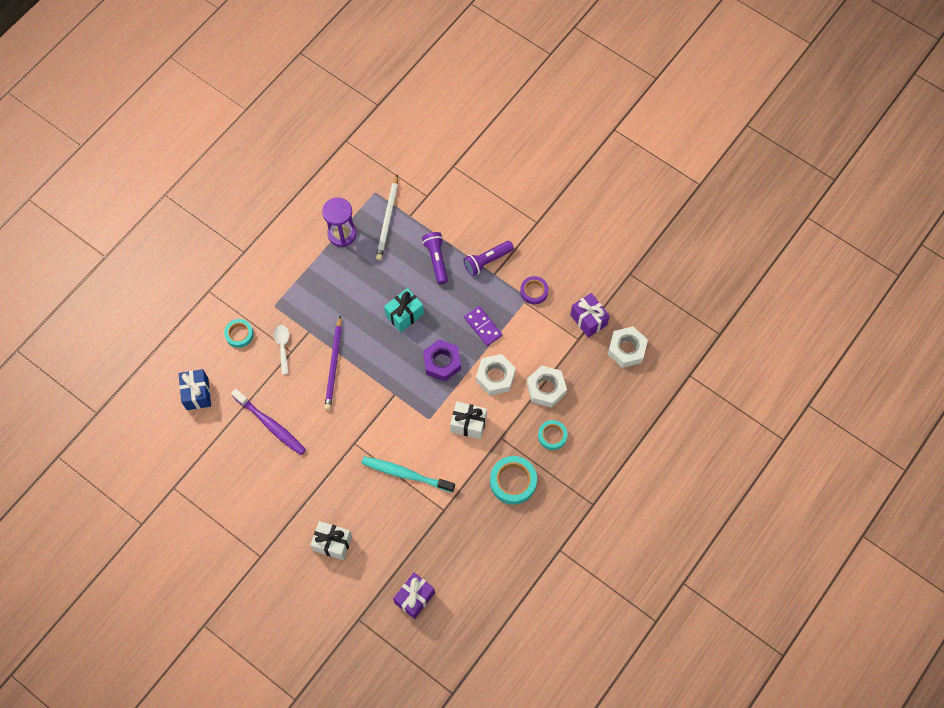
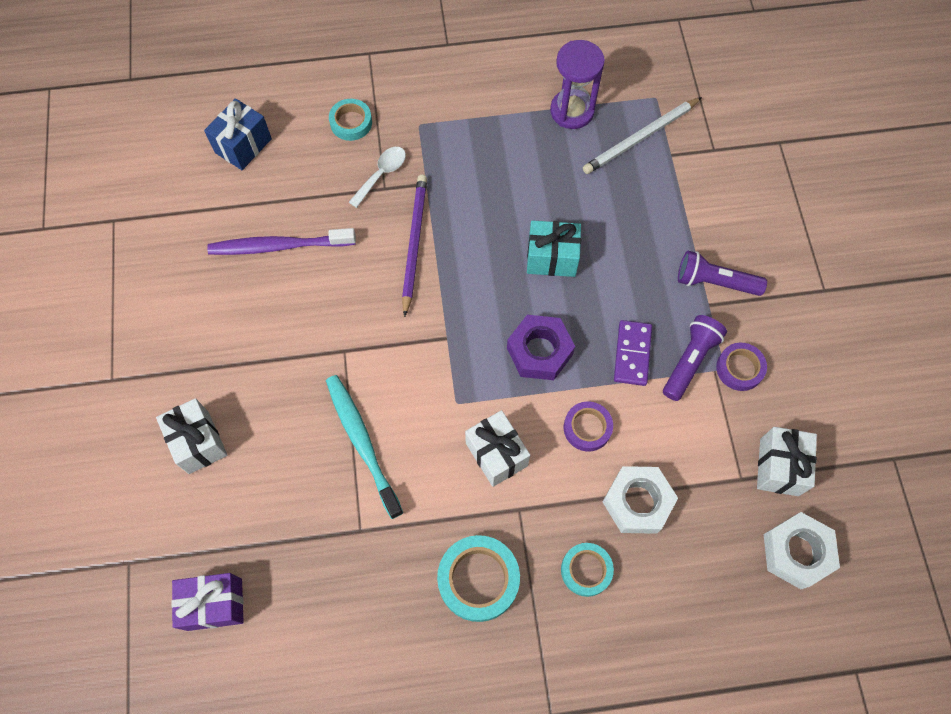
camera: 45 degrees right, 0 degrees up
(270, 425) = (279, 246): purple toothbrush -> purple toothbrush turned 90 degrees clockwise
(334, 365) = (414, 243): purple pencil -> purple pencil turned 135 degrees clockwise
(436, 260) = (653, 229): purple flashlight -> purple flashlight (690, 361)
(495, 377) = (587, 428): white nut -> purple tape
(588, 320) = (779, 467): purple gift -> white gift

